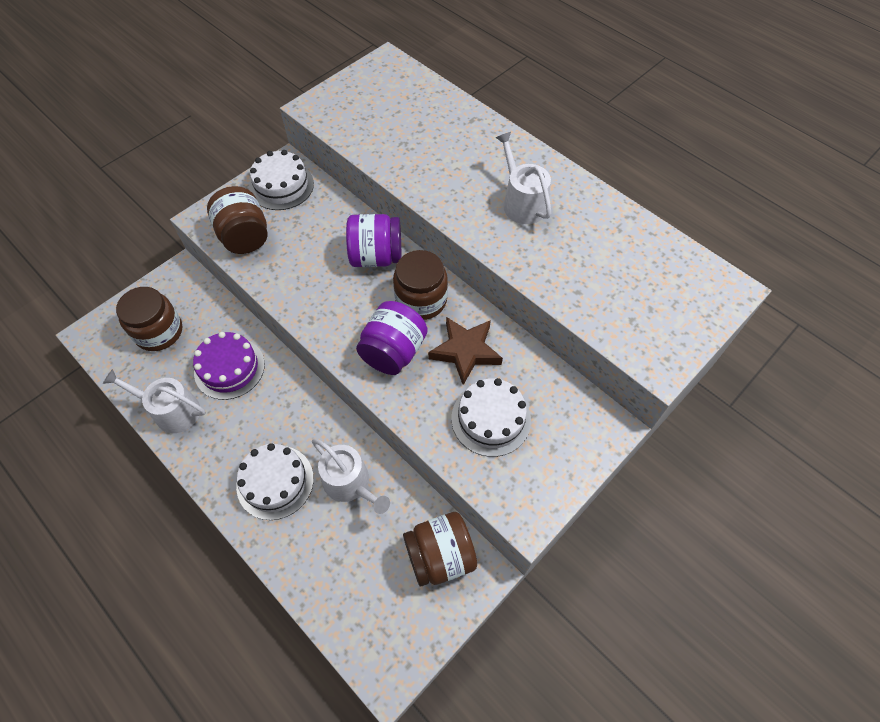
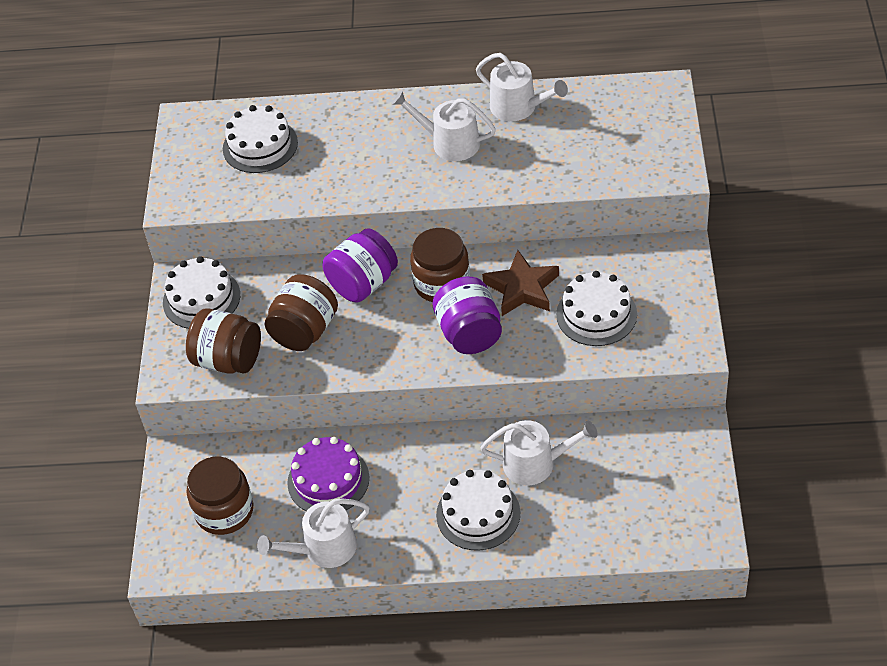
camera: 40 degrees left, 10 degrees down
(405, 110) = (260, 145): none -> white cake
(440, 556) = (657, 445): brown jar -> brown jar (305, 331)
(600, 215) = (518, 107): none -> white watering can

